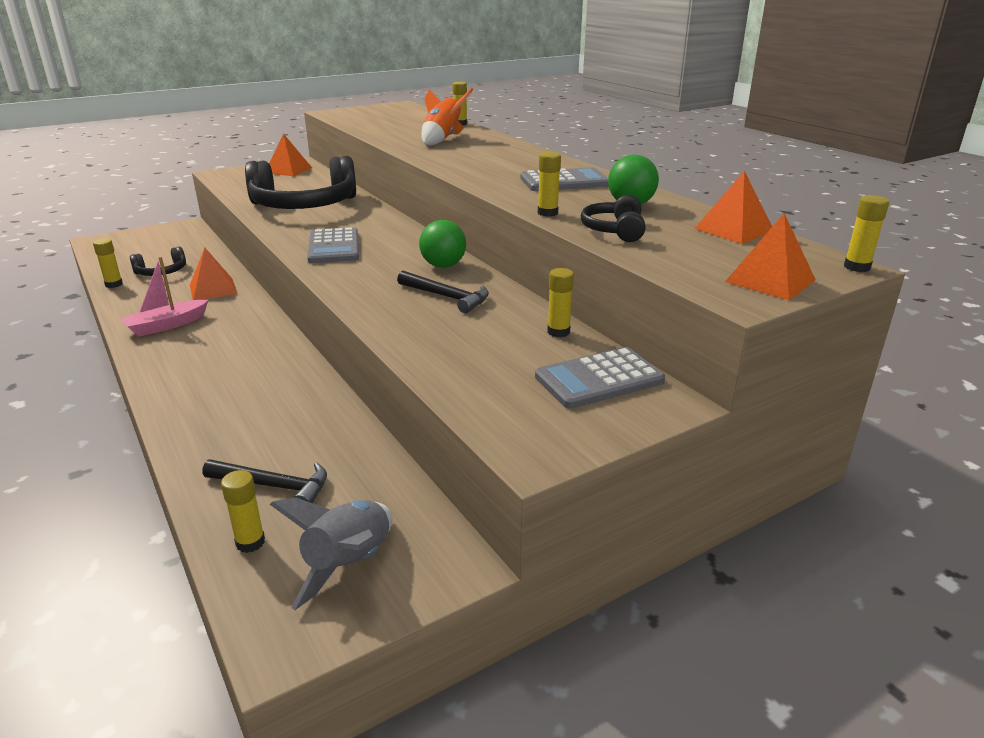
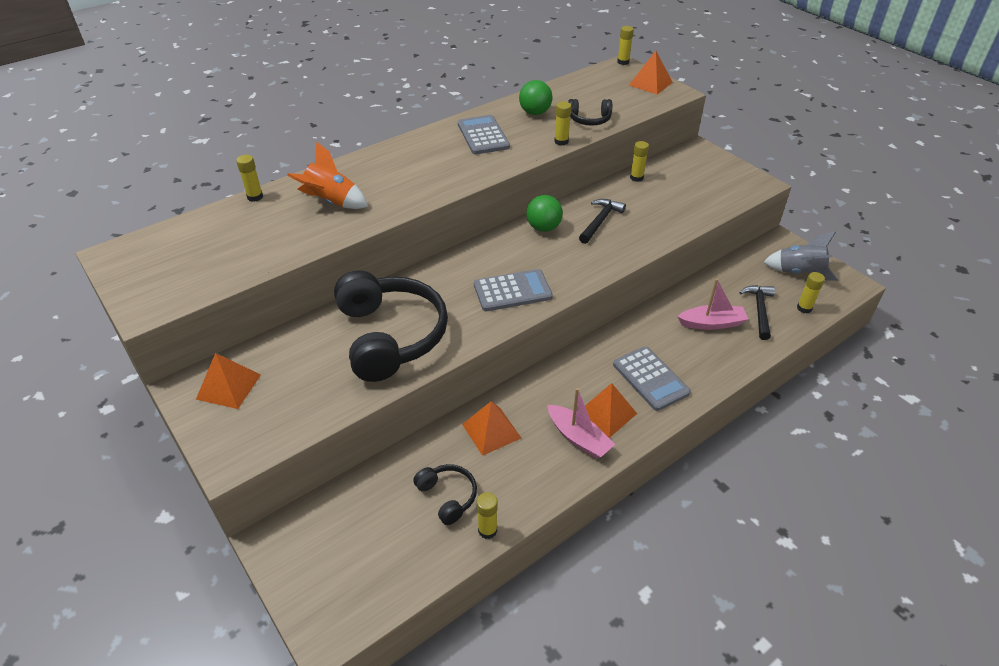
camera: 95 degrees left, 15 degrees up
(273, 433) = (712, 323): none -> pink boat
(599, 379) = (685, 166): grey calculator -> grey calculator (650, 379)
(734, 230) = (576, 85): orange pyramid -> orange pyramid (606, 413)

